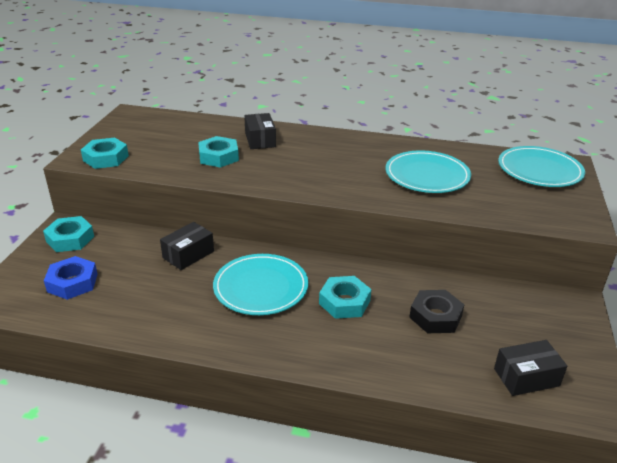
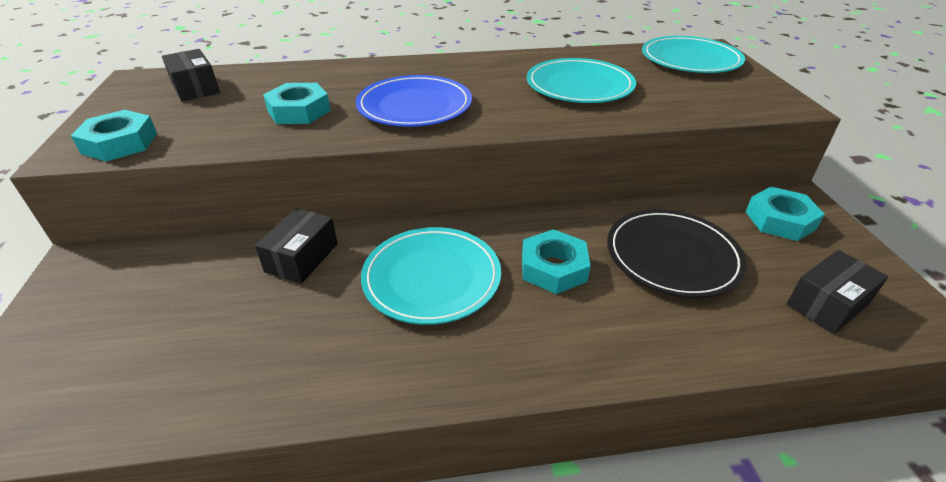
camera: 20 degrees left, 5 degrees up
(70, 239) = (96, 280): turquoise nut -> turquoise nut (780, 220)
(72, 283) = (125, 352): blue nut -> none
(260, 140) = (345, 81): black box -> black box (195, 88)
(295, 168) = (414, 106): none -> blue plate
(435, 316) = (672, 256): black nut -> black plate

